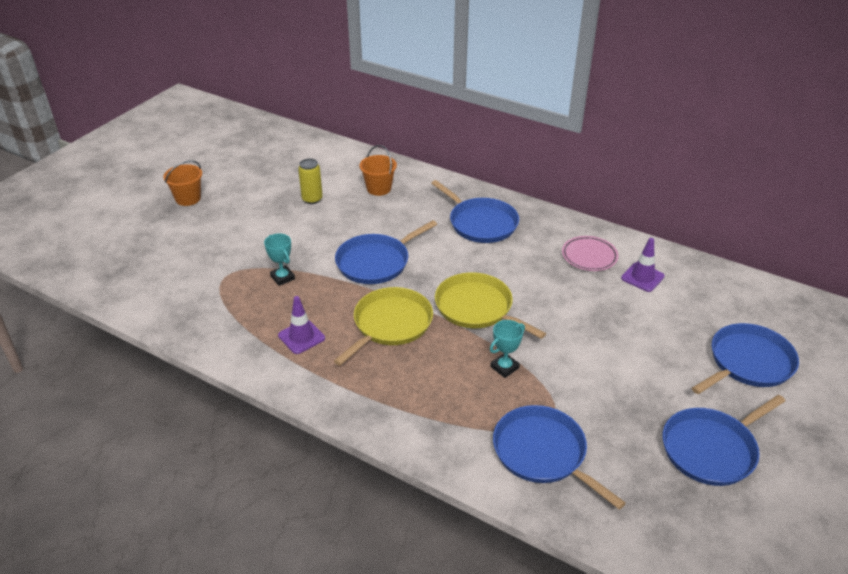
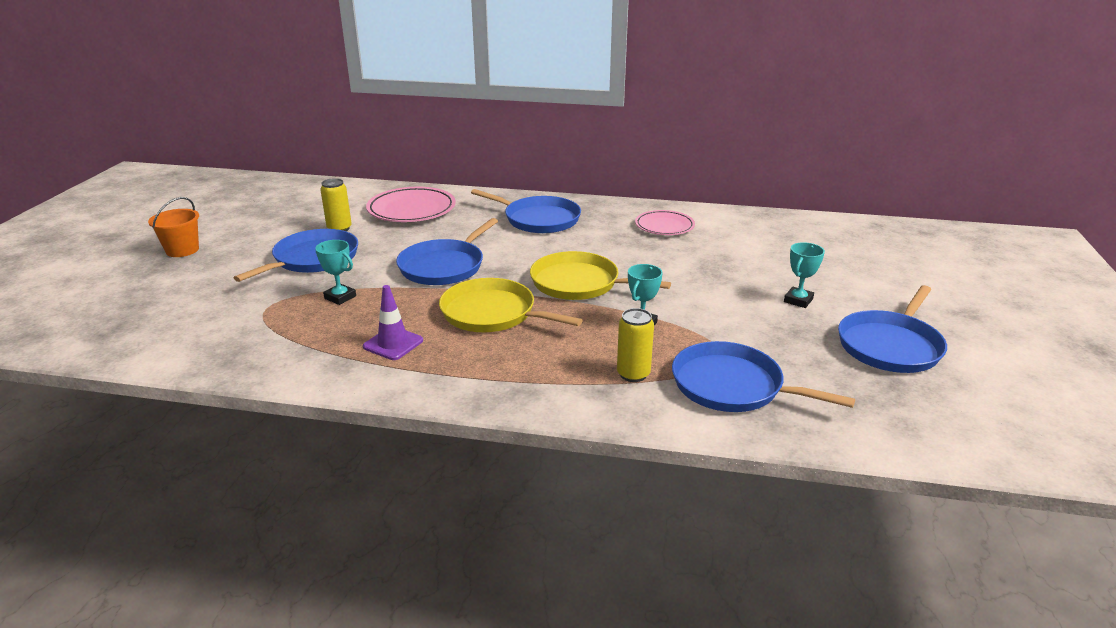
camera: 20 degrees left, 10 degrees down
(379, 188) = (411, 210): orange bucket -> pink plate
(390, 324) = (492, 313): yellow pan -> yellow pan turned 75 degrees counterclockwise
(469, 418) = (633, 374): none -> yellow can
(642, 277) = (726, 233): purple traffic cone -> none
(659, 375) = (798, 300): none -> turquoise trophy
(748, 363) = (868, 276): blue pan -> blue pan (313, 259)

